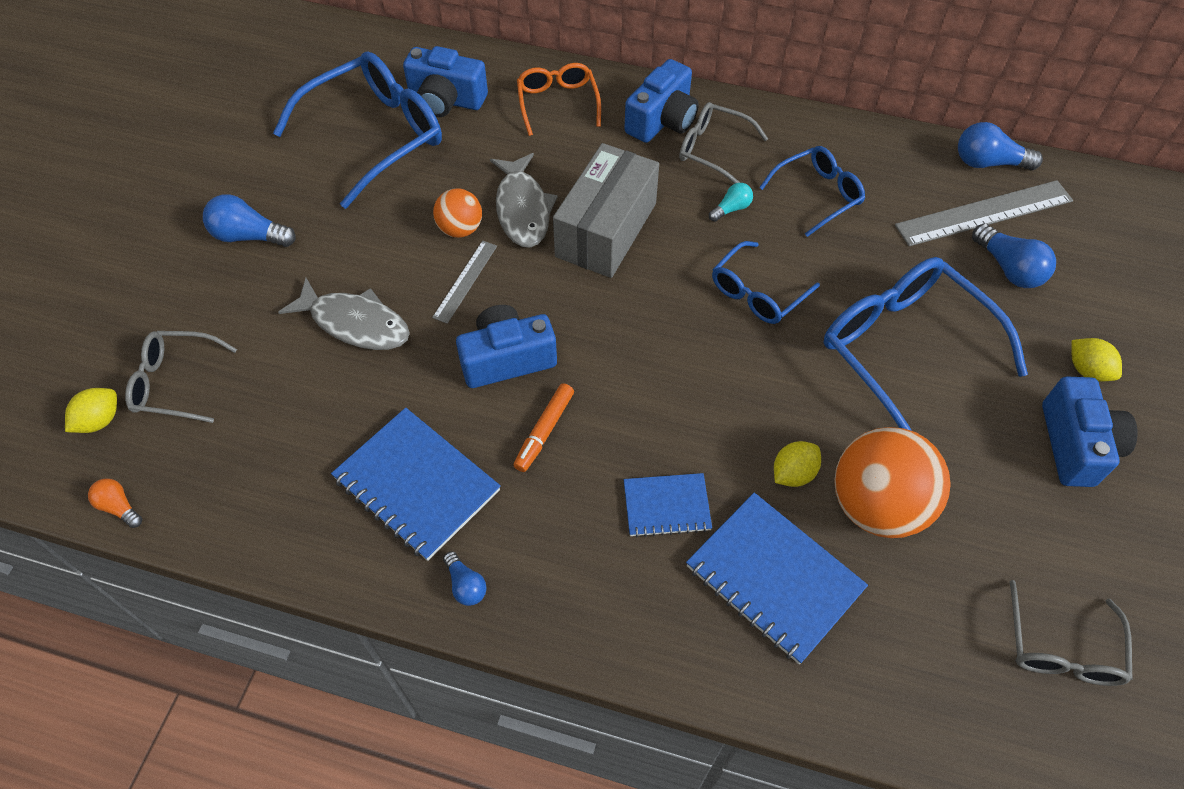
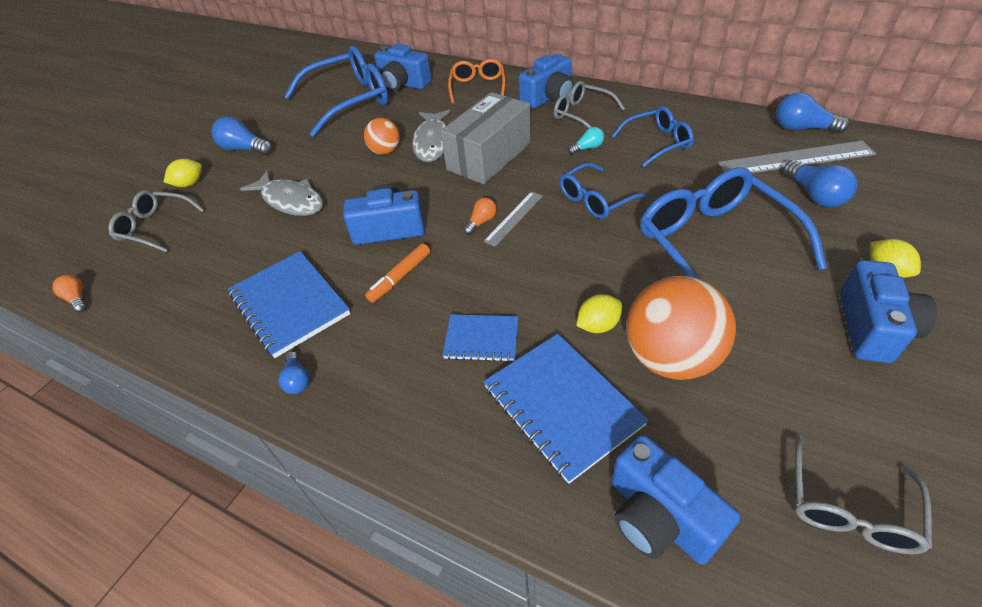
camera: 15 degrees right, 10 degrees down
(100, 420) = (95, 245): yellow lemon -> yellow lemon (189, 184)
(465, 281) = (377, 180): grey ruler -> grey ruler (514, 218)
(623, 339) = (481, 222): none -> orange light bulb
(891, 684) = (659, 516): none -> blue camera

